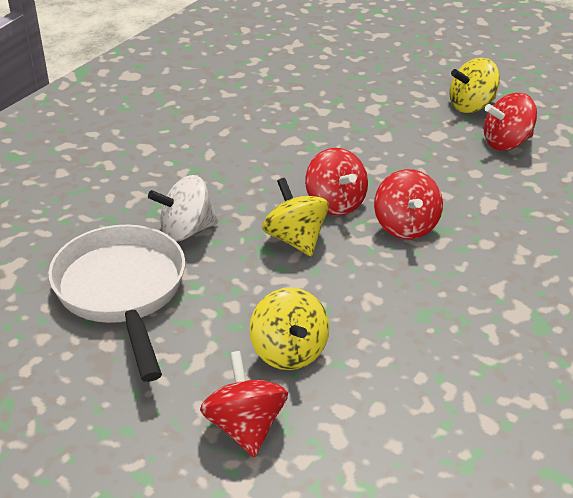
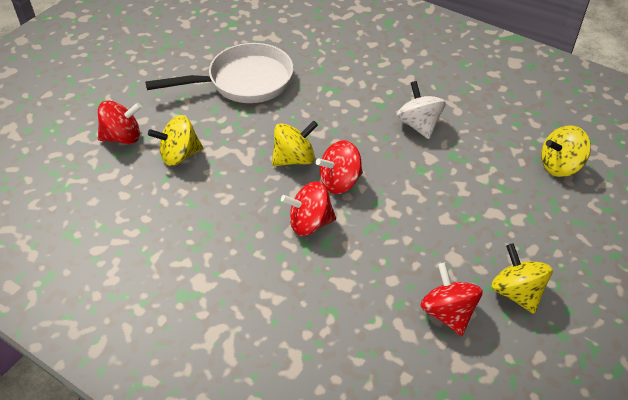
camera: 90 degrees right, 10 degrees up
(186, 231) = (305, 105): white spinning top -> white spinning top (418, 125)
(303, 68) = (560, 166): none -> yellow spinning top

